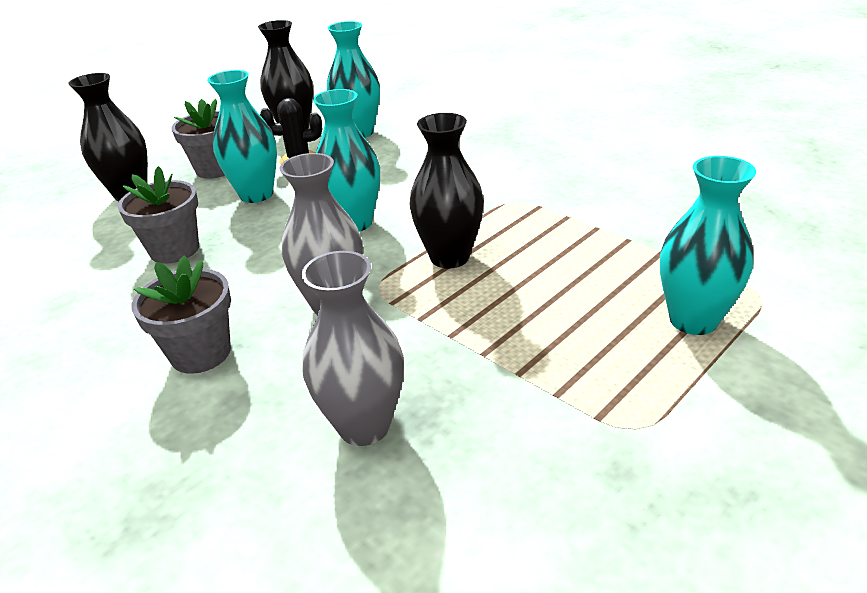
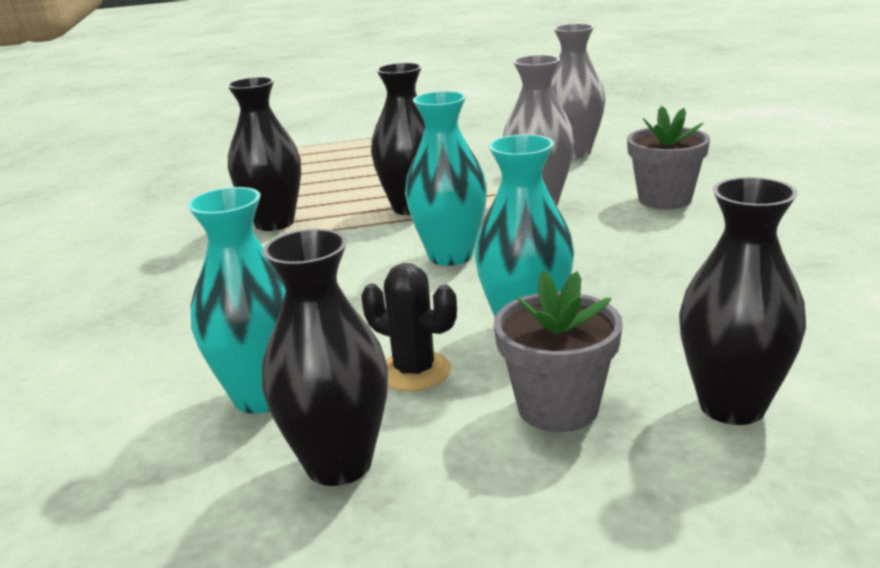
camera: 145 degrees left, 10 degrees down
(174, 250) = (669, 285): grey flower pot -> none
(540, 204) = (274, 223): none -> black vase
(693, 320) = (338, 149): turquoise vase -> none

